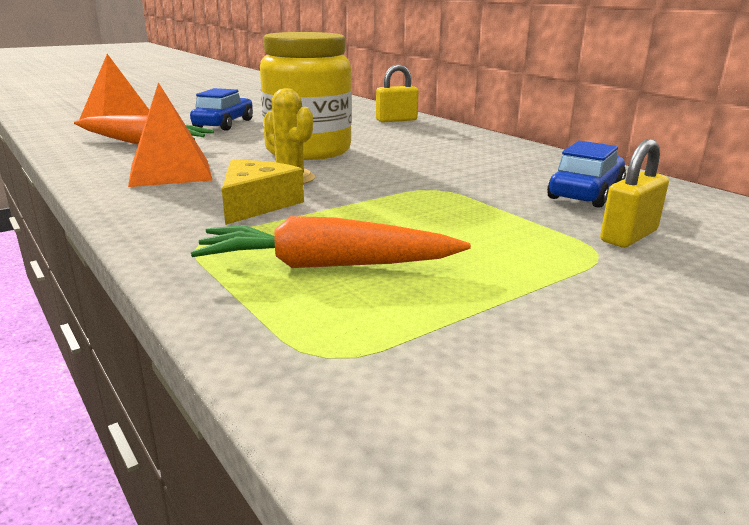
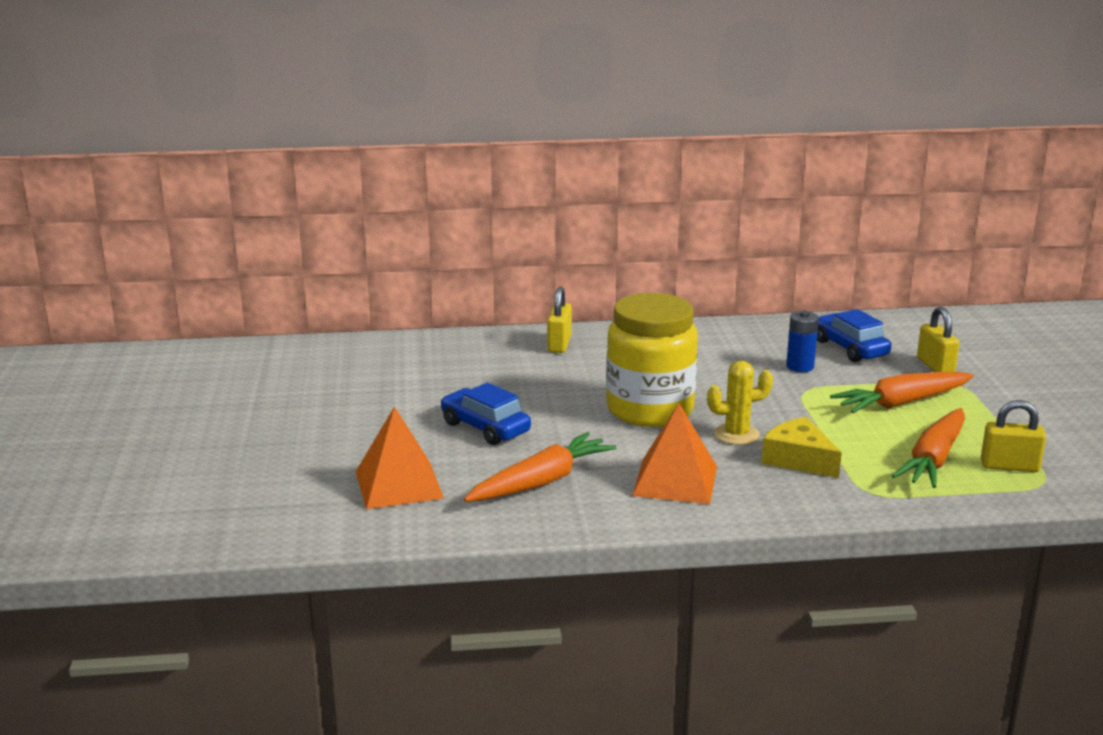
camera: 60 degrees left, 0 degrees up
(359, 319) = (1009, 466): none -> yellow padlock
(477, 231) = (902, 403): none -> orange carrot
(492, 181) = (800, 367): none -> blue battery

